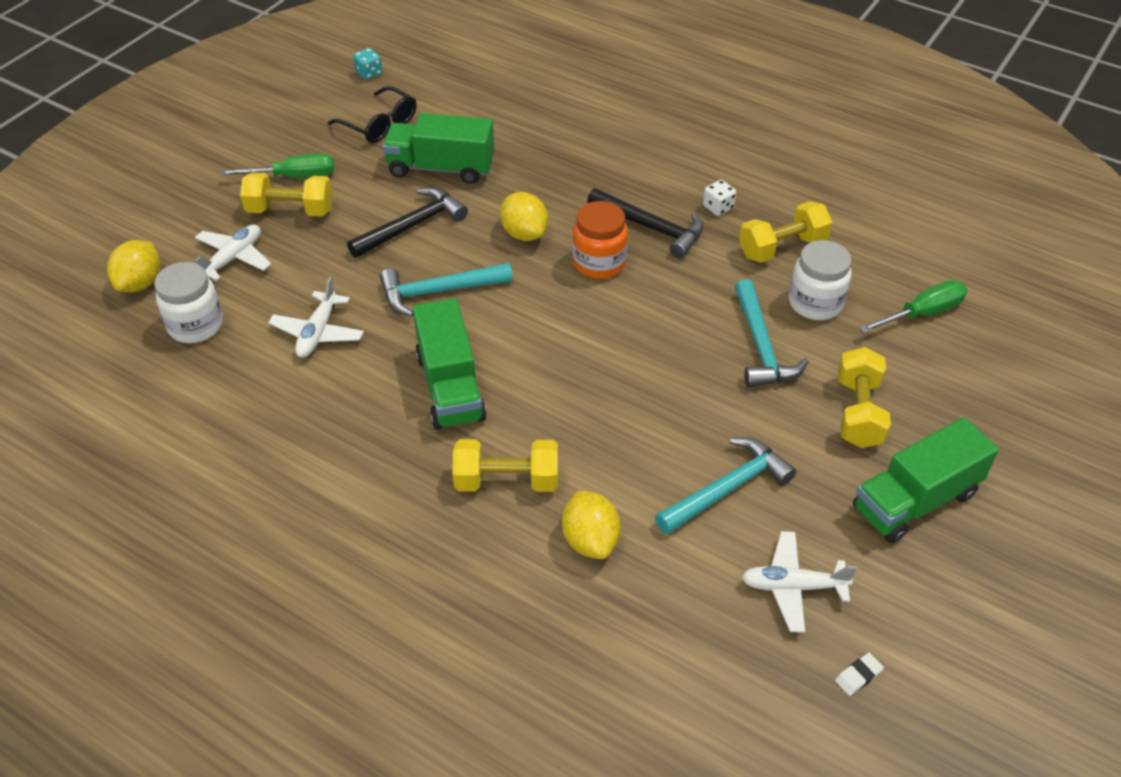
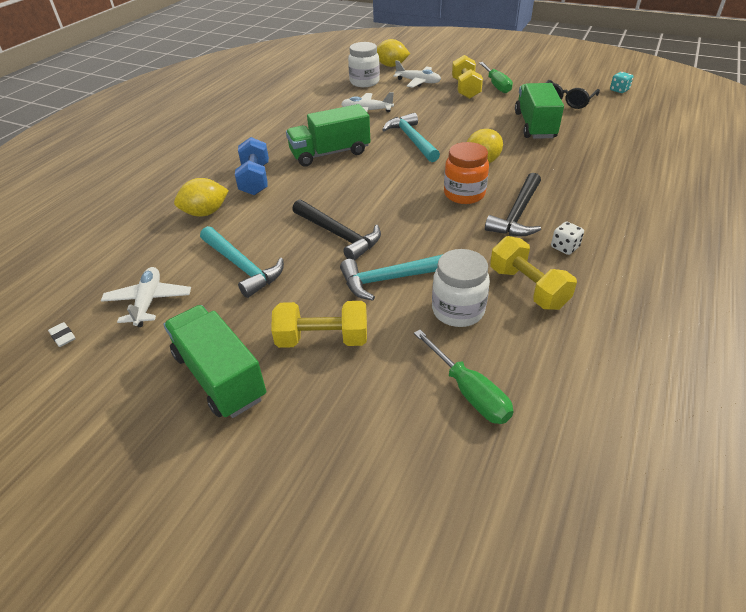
camera: 85 degrees right, 5 degrees down
(412, 226) = (470, 124): black hammer -> black hammer (339, 235)
(506, 481) = (255, 180): yellow dumbbell -> blue dumbbell

